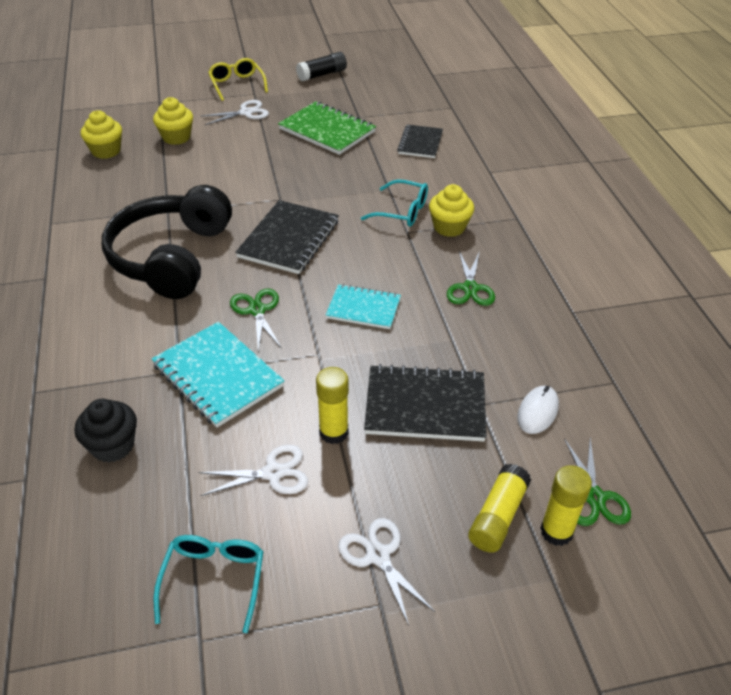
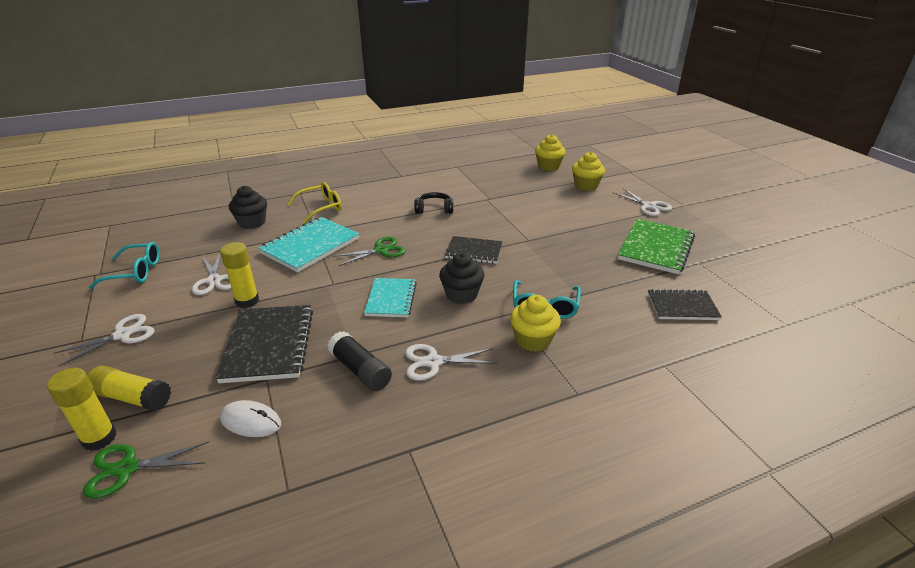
camera: 80 degrees right, 10 degrees down
(171, 257) = (434, 209): black headphones -> black headphones, size x0.41
(237, 84) = (691, 195): yellow glasses -> yellow glasses (321, 208)
(289, 239) = (474, 251): black notebook -> black notebook, size x0.64
(322, 74) = (759, 232): black glue stick -> black glue stick (360, 370)
(369, 258) = (461, 295): none -> black cupcake
(470, 288) = (433, 362): green scissors -> white scissors

